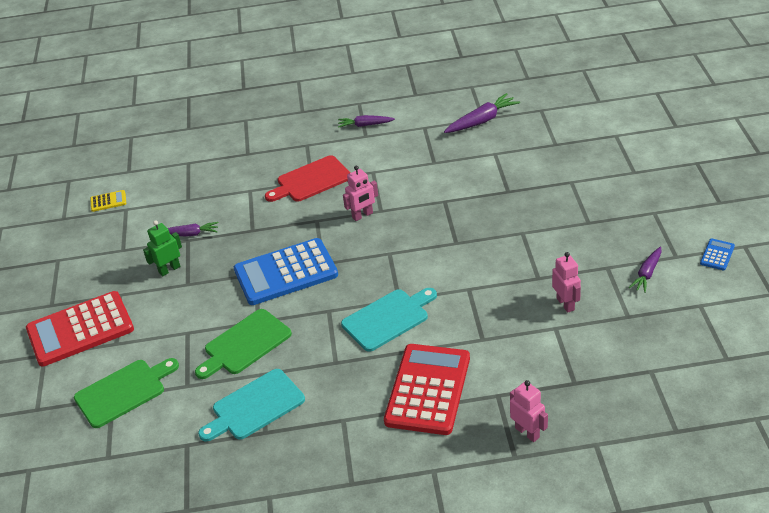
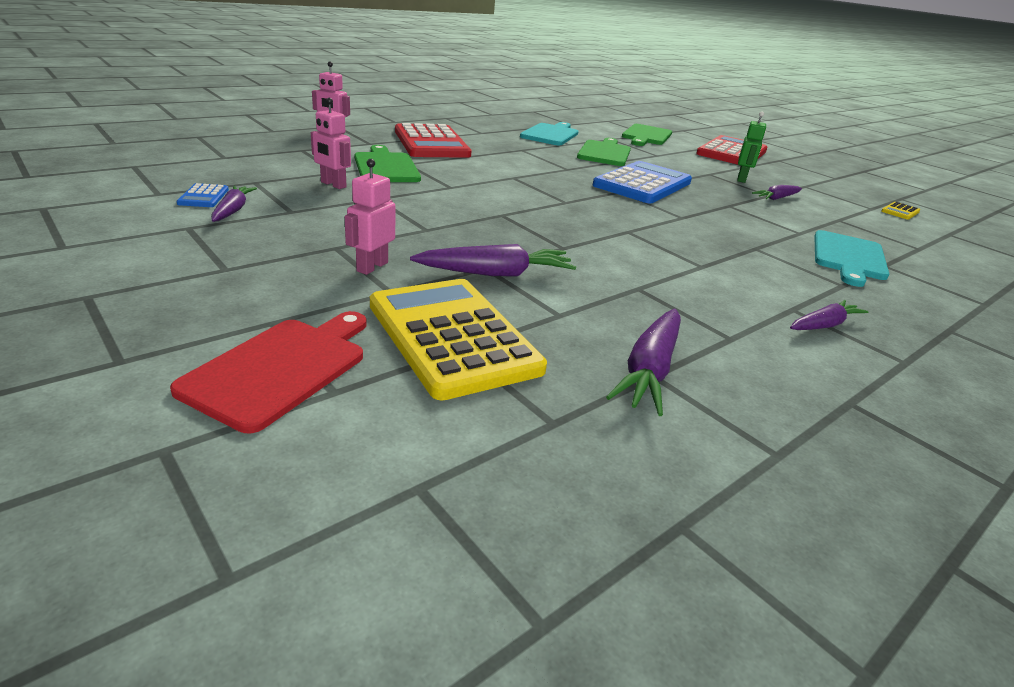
camera: 140 degrees right, 10 degrees down
(311, 180) = (756, 248): red cutting board -> red cutting board (280, 368)
(362, 215) = (641, 225): pink robot -> pink robot (372, 267)
(388, 318) = (508, 168): turquoise cutting board -> turquoise cutting board (849, 257)
(505, 185) = (496, 273): none -> purple carrot
(506, 333) = (385, 167): none -> green cutting board
(556, 150) = (452, 337): none -> yellow calculator
(717, 255) = (117, 234): blue calculator -> blue calculator (203, 196)

